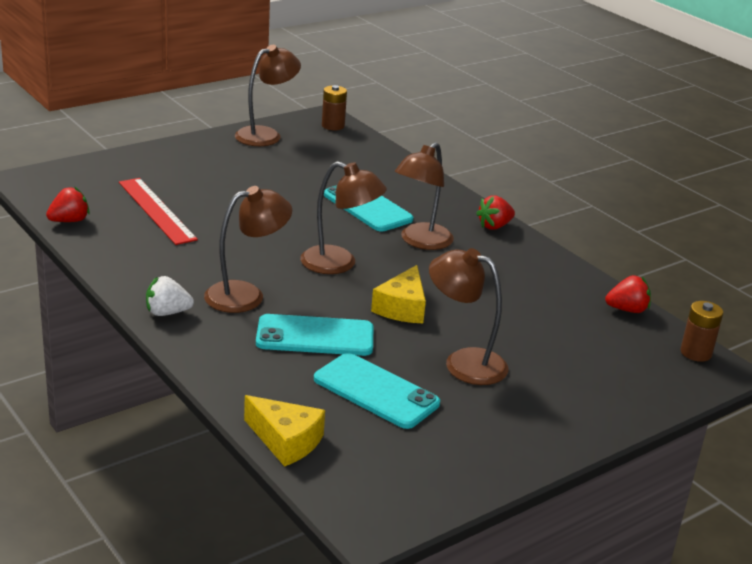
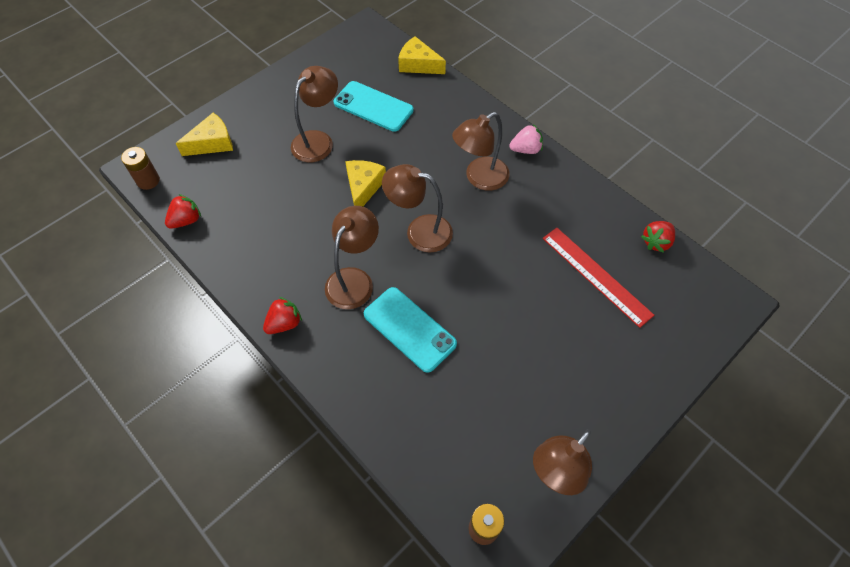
camera: 175 degrees right, 30 degrees up
(167, 312) = (526, 149): white strawberry -> pink strawberry
(315, 336) = (420, 146): turquoise phone -> none
(463, 362) = (318, 140): brown lamp -> brown lamp turned 75 degrees counterclockwise
(621, 381) = (212, 143): none -> yellow cheese
(627, 310) = (186, 220): red strawberry -> red strawberry turned 150 degrees clockwise

